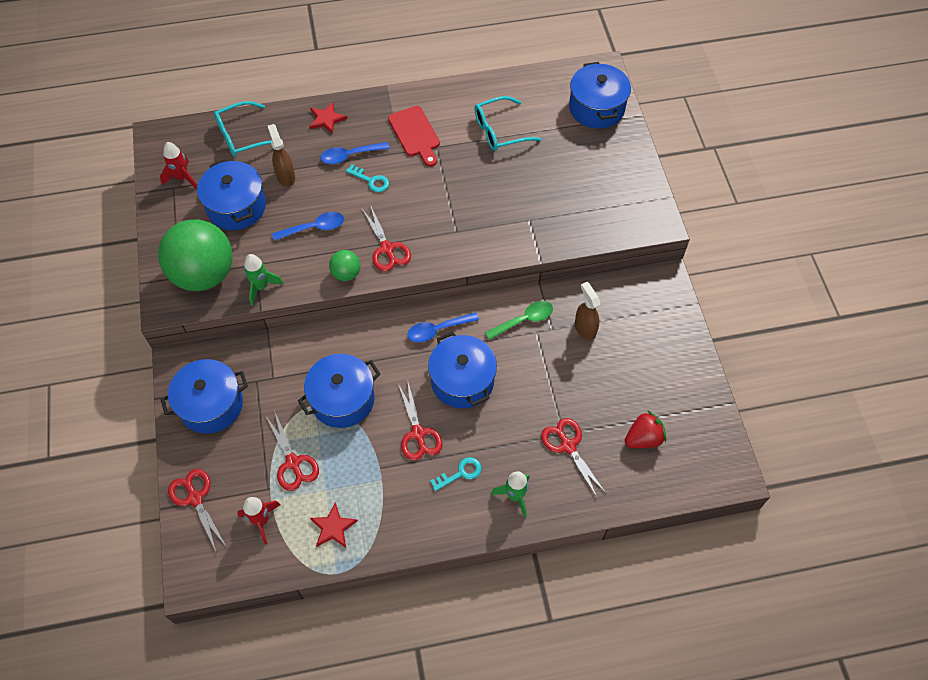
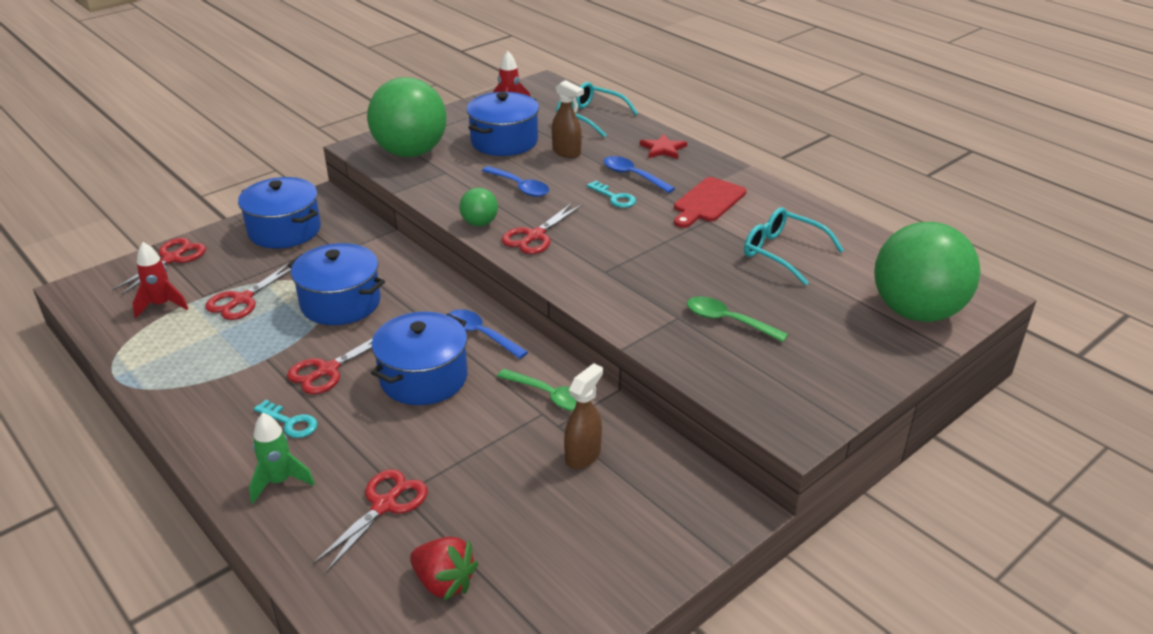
camera: 60 degrees right, 25 degrees down
(261, 287) = (421, 184): green rocket -> none
(286, 176) = (567, 152): brown spray bottle -> brown spray bottle turned 90 degrees clockwise
(333, 527) = (173, 353): red star -> none
(371, 180) = (614, 197): turquoise key -> turquoise key turned 45 degrees counterclockwise
(548, 197) = (728, 321): none -> green spoon
(596, 108) = (916, 312): blue pot -> green ball

